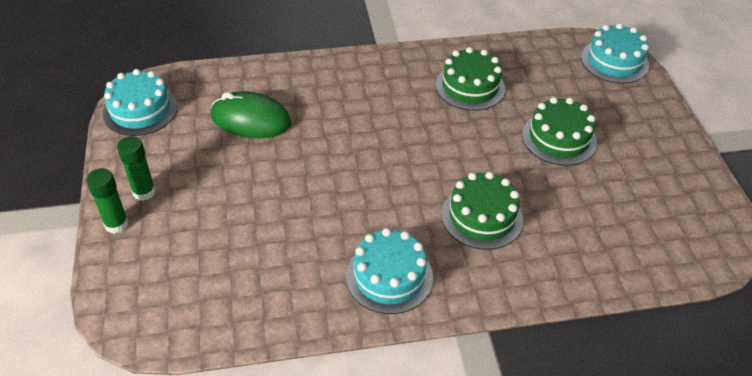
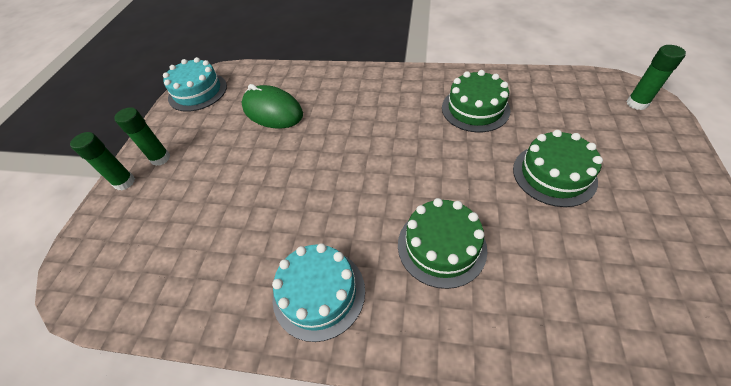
camera: 25 degrees right, 5 degrees up
(614, 61) = (637, 103): turquoise cake -> green glue stick

